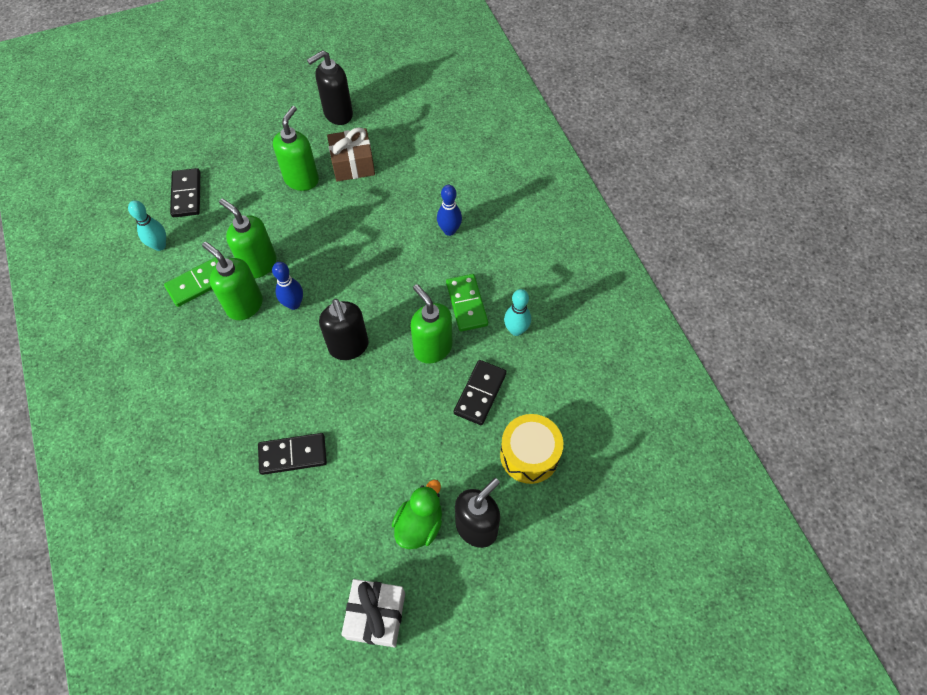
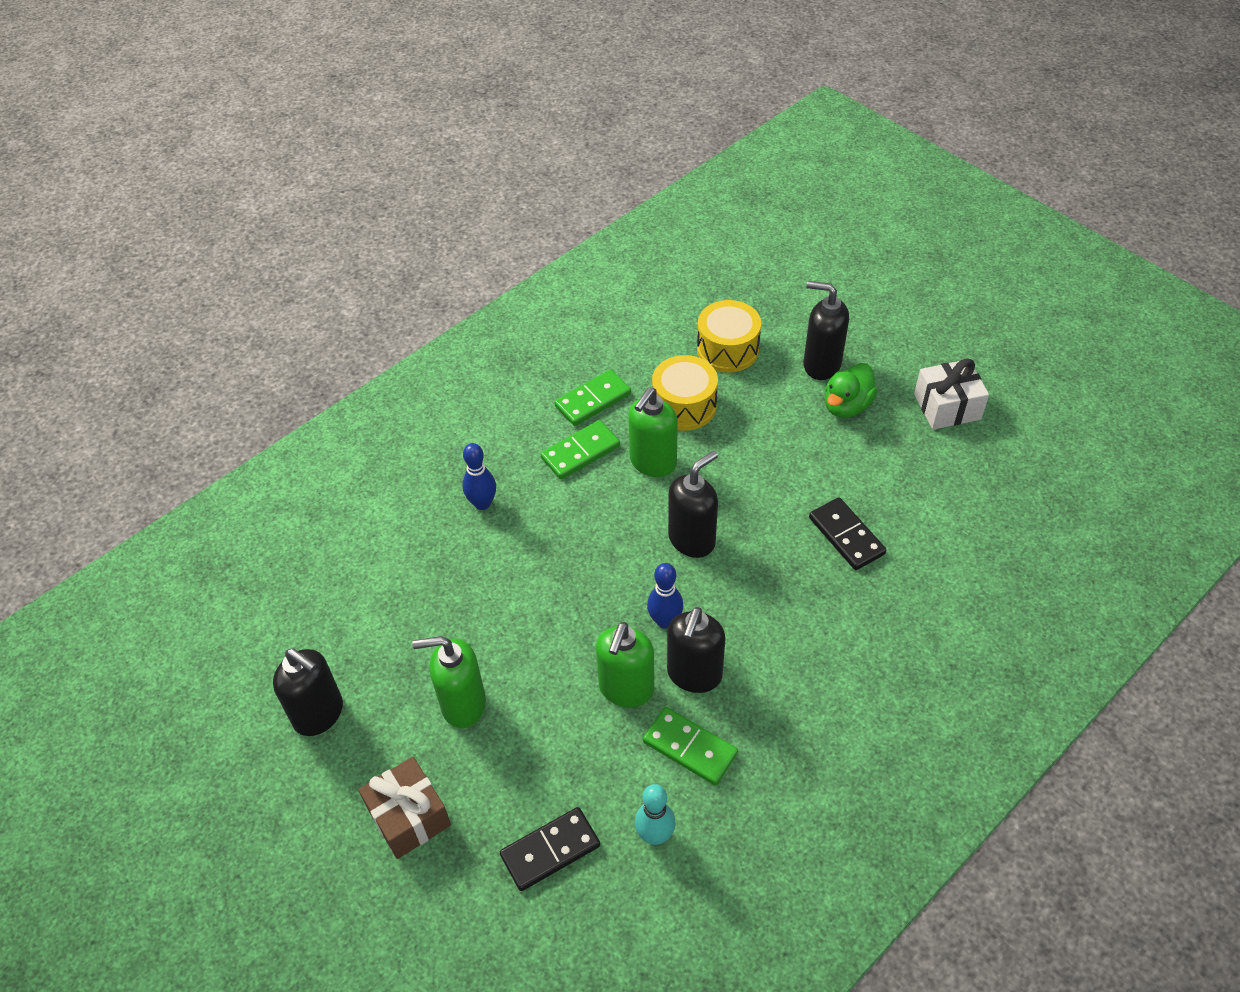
camera: 110 degrees left, 10 degrees down
(244, 305) = (694, 675): green soap dispenser -> black soap dispenser
(353, 164) = (412, 652): brown gift -> brown gift (409, 816)
(419, 524) = (846, 406): green duck -> green duck turned 60 degrees counterclockwise
(480, 393) = (684, 406): black domino -> yellow drum
(516, 330) = (593, 400): turquoise bowling pin -> green domino

